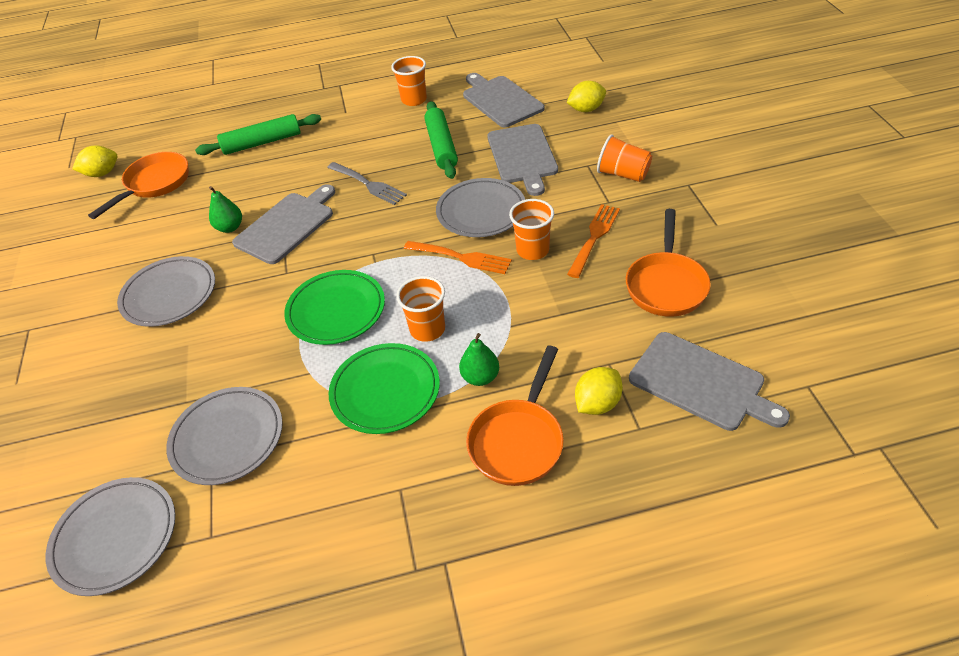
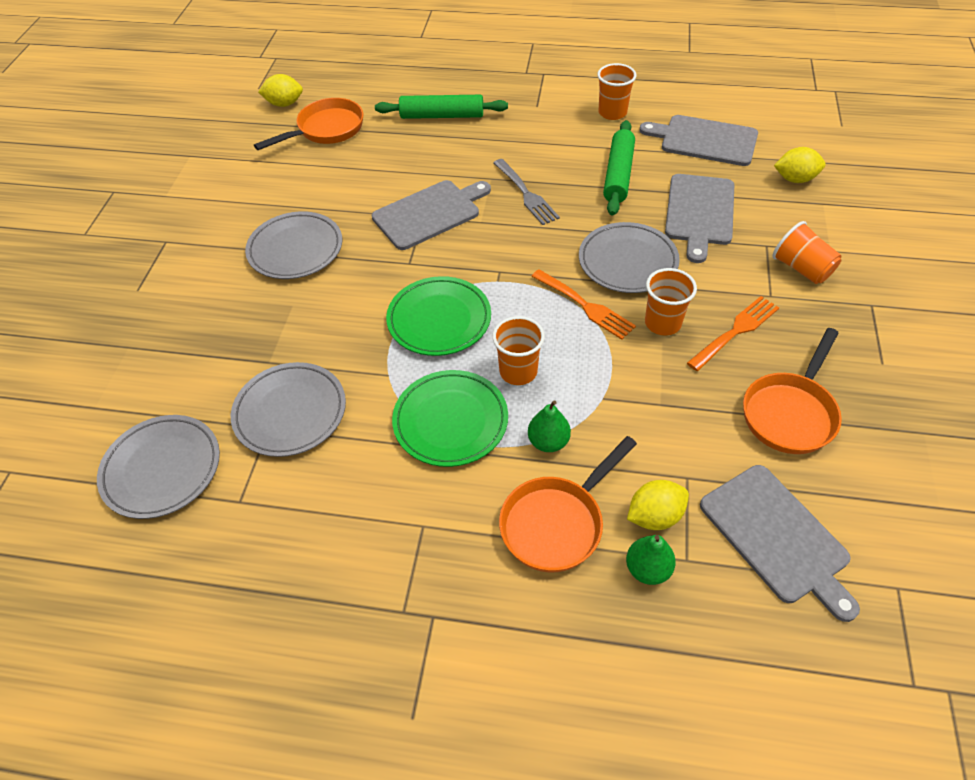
camera: 20 degrees right, 5 degrees up
(230, 227) = (376, 198): green pear -> green pear (647, 569)
(501, 100) = (705, 140): grey cutting board -> grey cutting board turned 60 degrees counterclockwise

